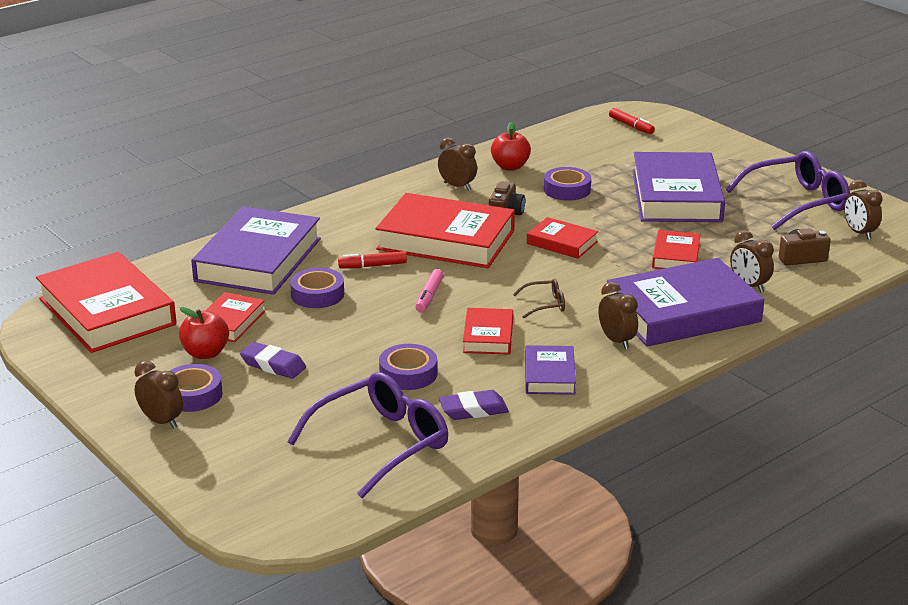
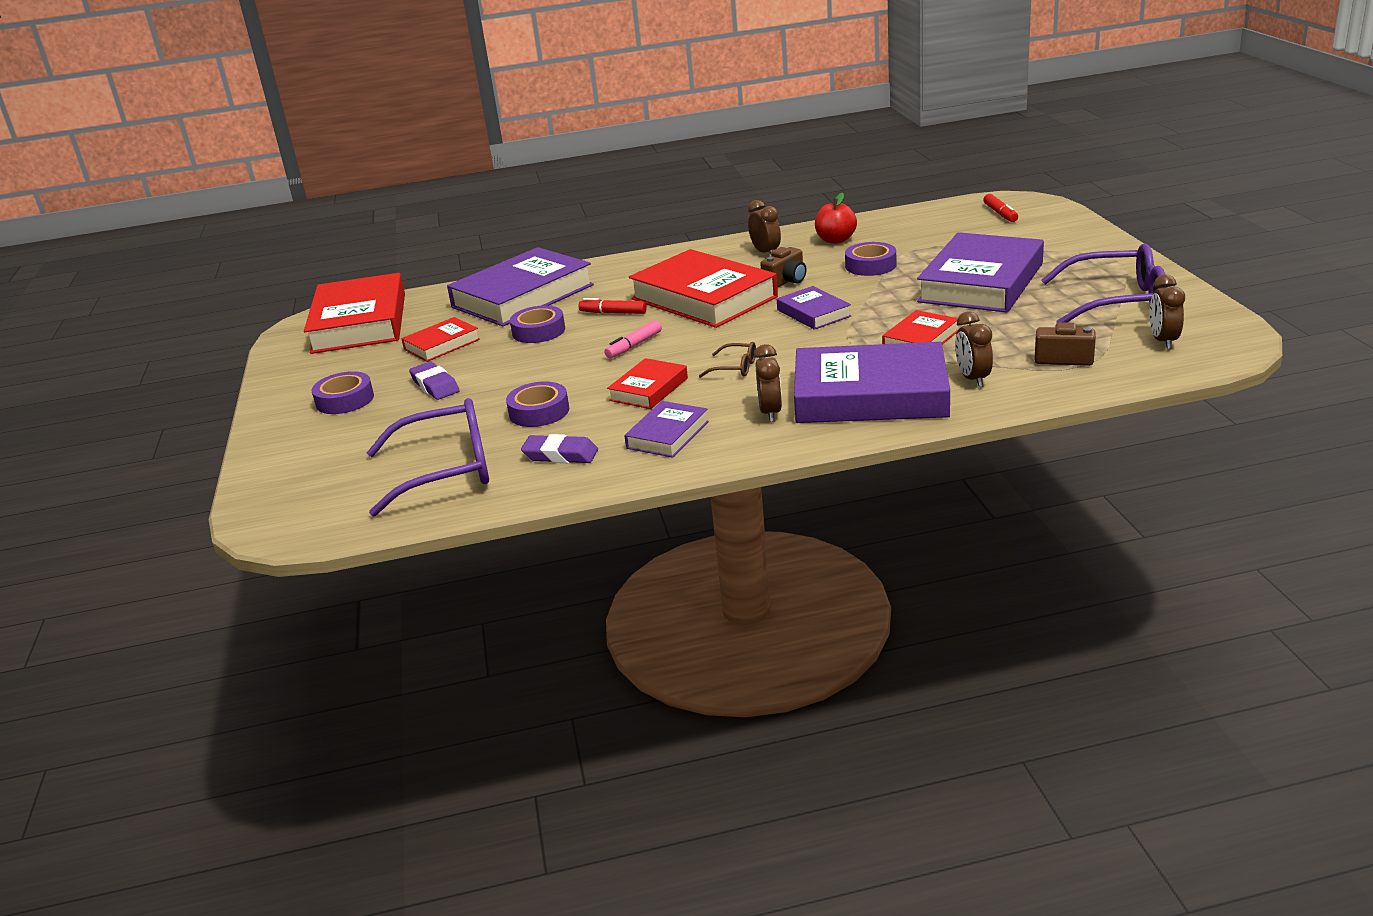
camera: 30 degrees right, 0 degrees up
(161, 421) = (297, 418): brown clock -> none
(205, 353) = (394, 367): red apple -> none
(562, 243) = (813, 313): red book -> purple book

